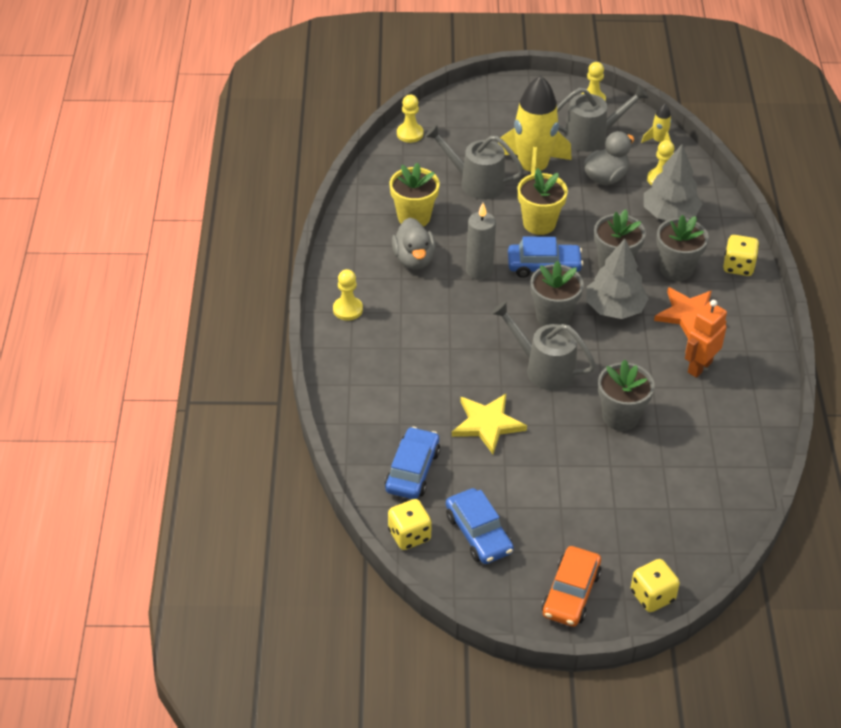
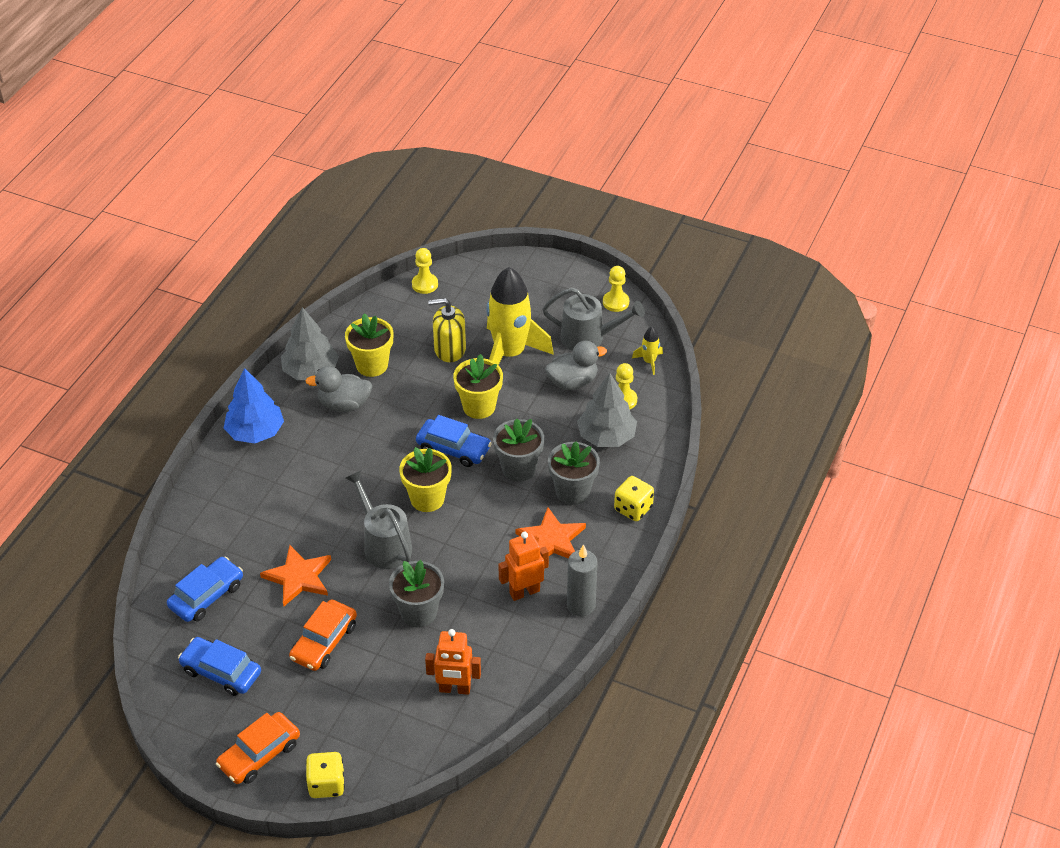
camera: 25 degrees right, 0 degrees up
(347, 309) = (255, 432): yellow pawn -> blue tree
(409, 535) = (164, 651): yellow dice -> none
(414, 259) = (344, 404): grey duck -> grey duck turned 75 degrees clockwise
(475, 182) = (449, 349): grey watering can -> yellow soap dispenser
(478, 533) = (221, 672): blue car -> blue car turned 120 degrees clockwise
(479, 271) = (393, 434): grey candle -> grey candle (581, 605)
(487, 424) = (298, 577): yellow star -> orange star
(553, 316) = (427, 499): grey flower pot -> yellow flower pot
(554, 472) = (324, 642): none -> orange car
(614, 308) = (488, 510): grey tree -> grey tree (310, 371)
(702, 470) = (454, 689): none -> orange robot

